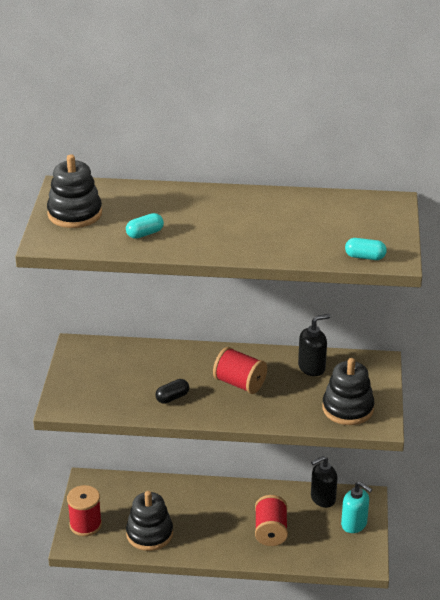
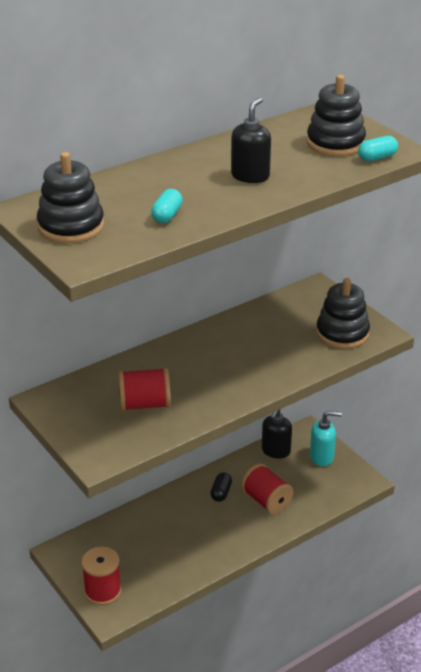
camera: 40 degrees left, 0 degrees up
(149, 534) = (169, 563): black stacking toy -> black stacking toy (335, 143)
(172, 397) = (191, 398): black capsule -> black capsule (221, 493)
(239, 383) = (232, 358): red spool -> red spool (144, 404)
(312, 367) = (272, 316): black soap dispenser -> black soap dispenser (250, 176)

